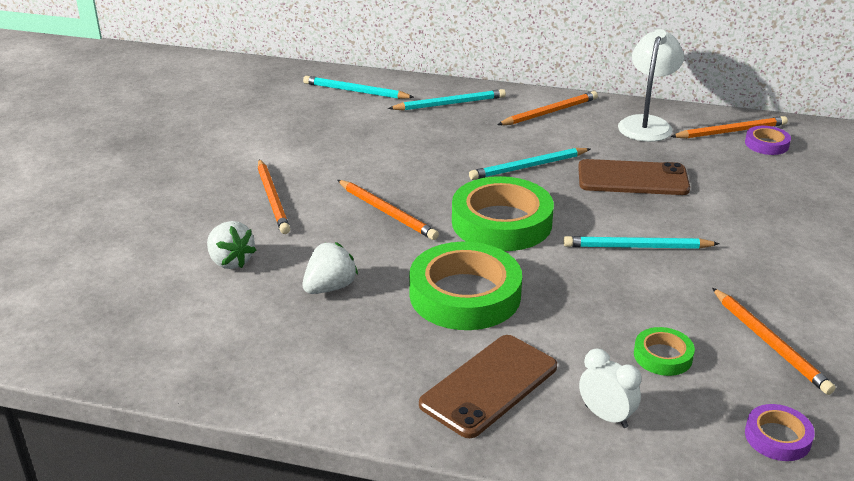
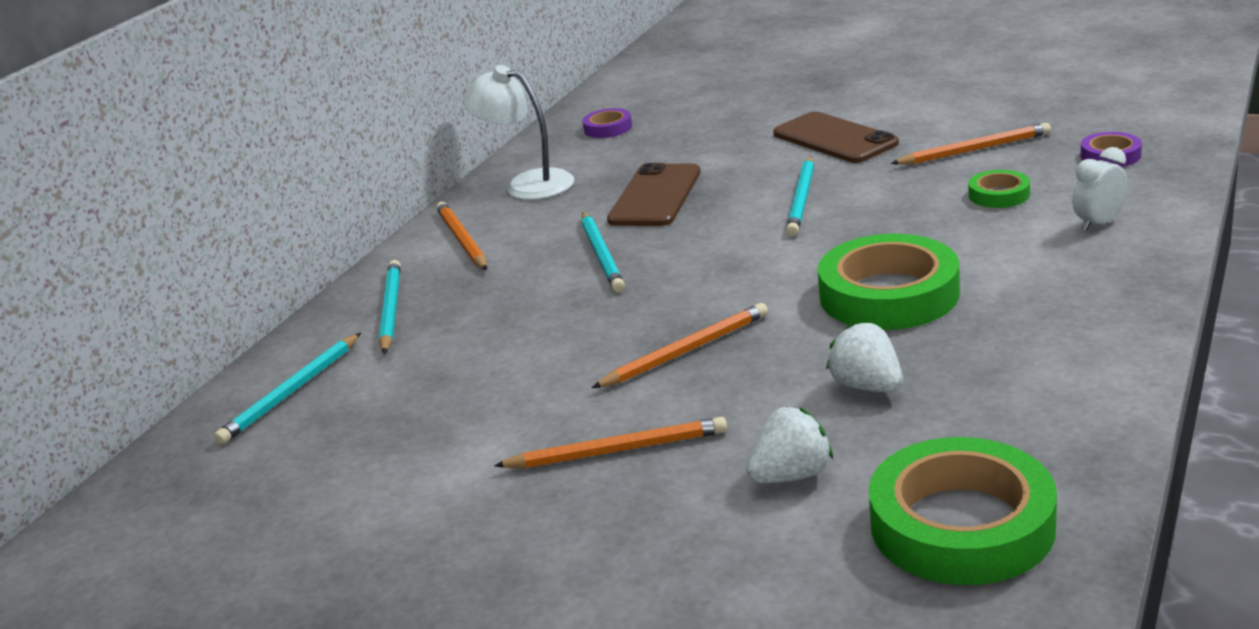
camera: 75 degrees left, 5 degrees down
(489, 385) = (1060, 280): brown phone -> brown phone (834, 139)
(501, 222) = (732, 272): green tape -> green tape (961, 525)
(730, 131) = (570, 143): orange pencil -> none

